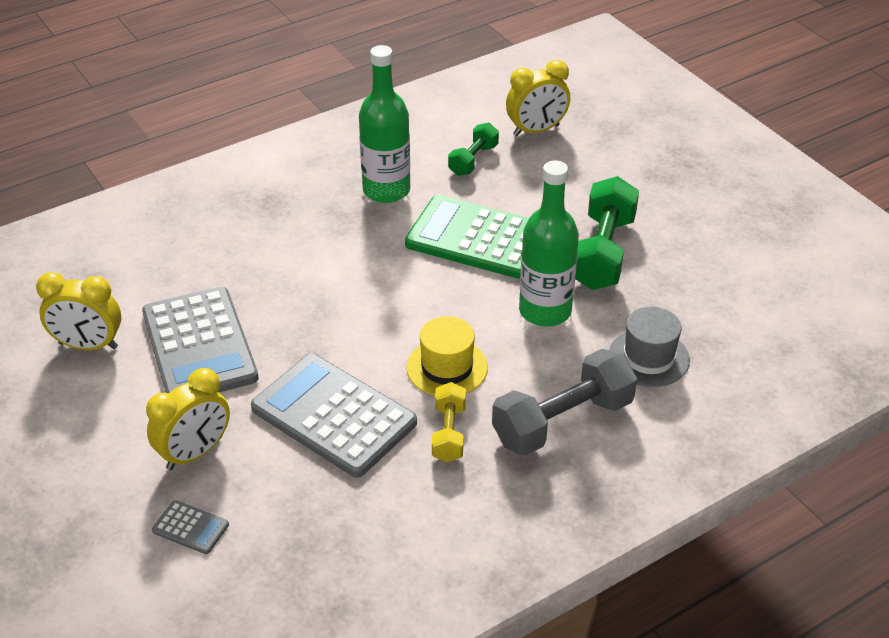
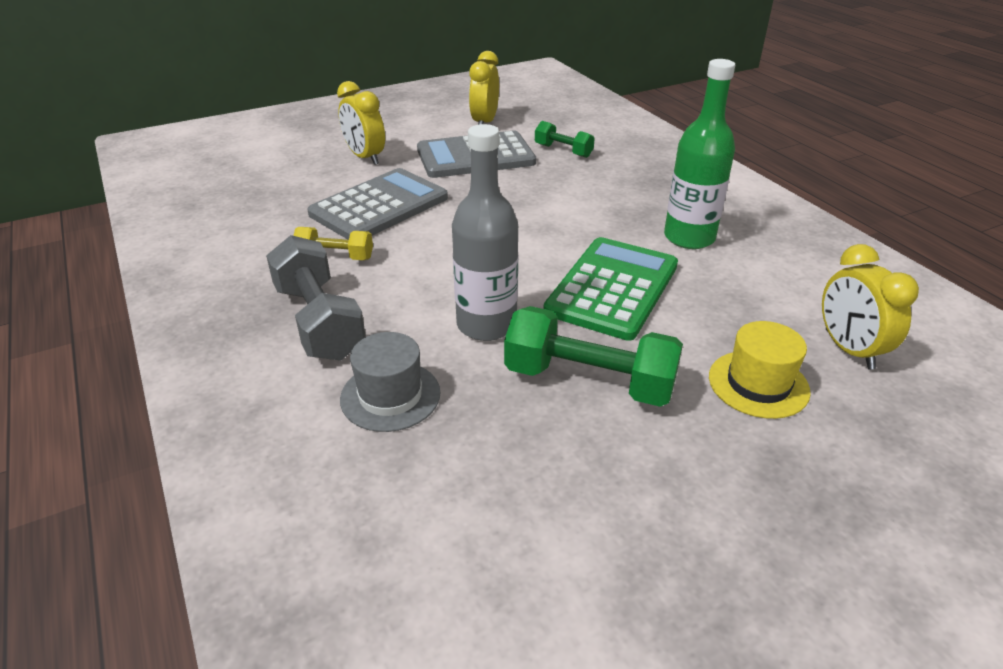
camera: 95 degrees right, 5 degrees down
(190, 528) = (298, 157): grey calculator -> none
(447, 367) = (417, 260): yellow hat -> yellow hat (758, 384)
(473, 160) = (761, 294): green dumbbell -> green dumbbell (563, 151)
(545, 311) = (486, 325): green bottle -> grey bottle

